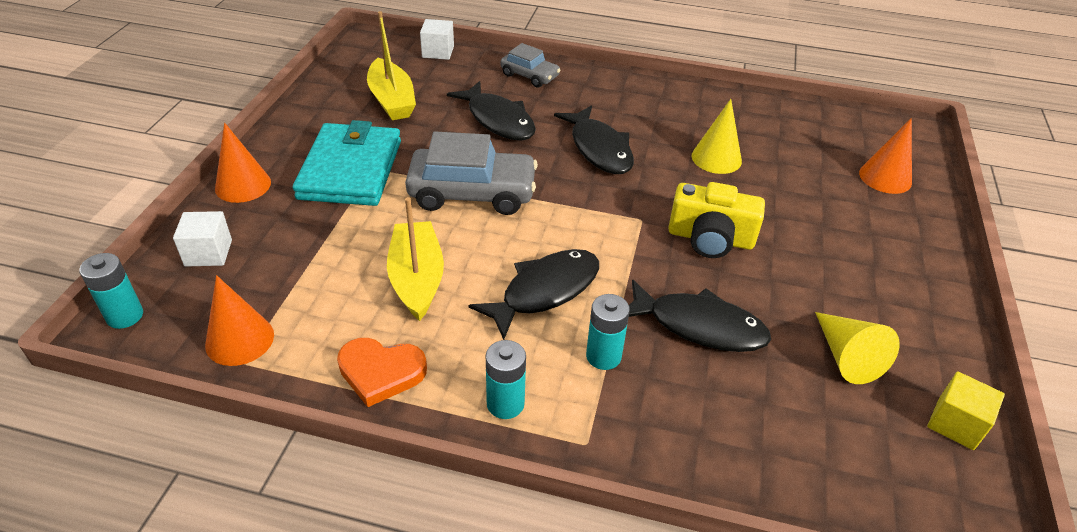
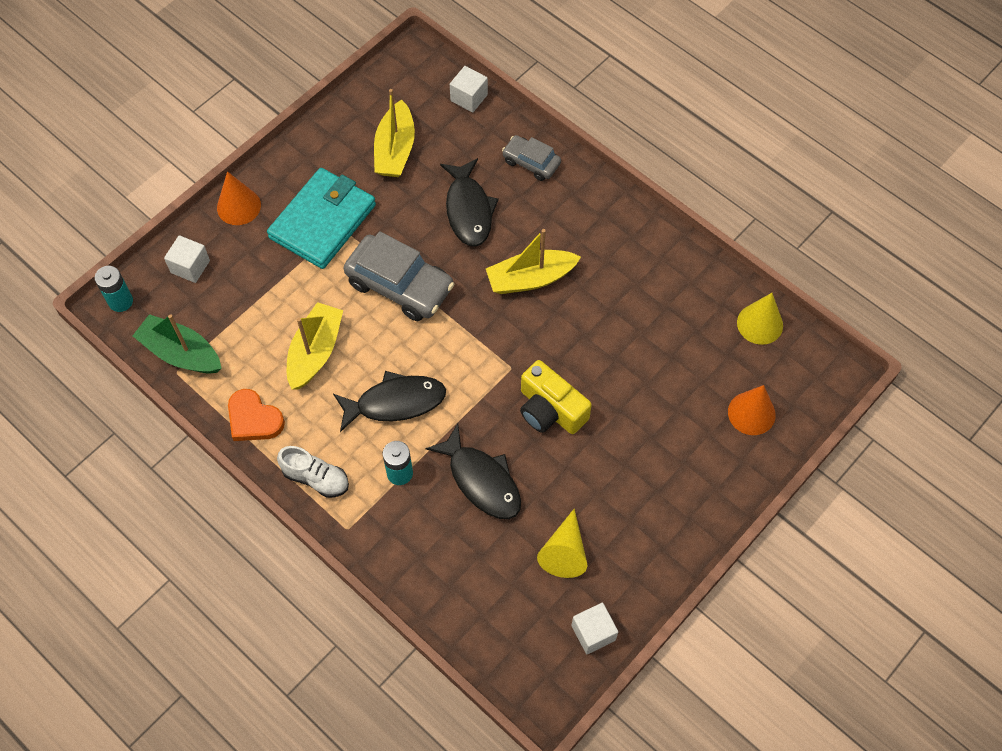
camera: 30 degrees right, 20 degrees up
(239, 339) = (181, 353): orange cone -> green boat
(505, 404) = (316, 478): turquoise battery -> white shoe
(530, 76) = (531, 162): grey car -> grey car turned 150 degrees clockwise
(599, 149) = (530, 279): black fish -> yellow boat
(716, 158) = (622, 330): yellow cone -> yellow cone (760, 324)
(955, 423) = (593, 632): yellow cube -> white cube

